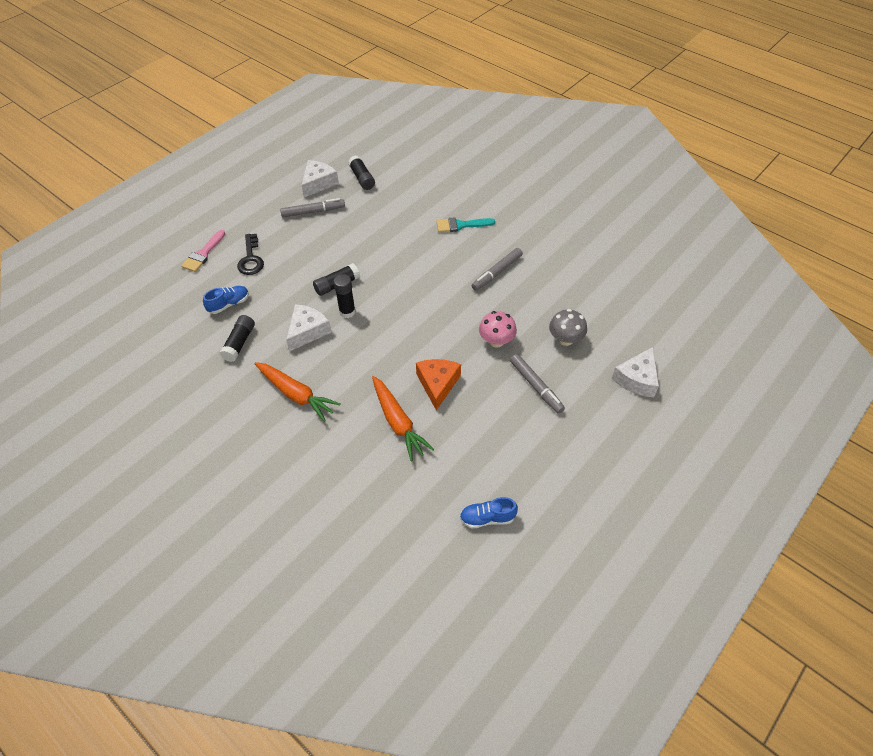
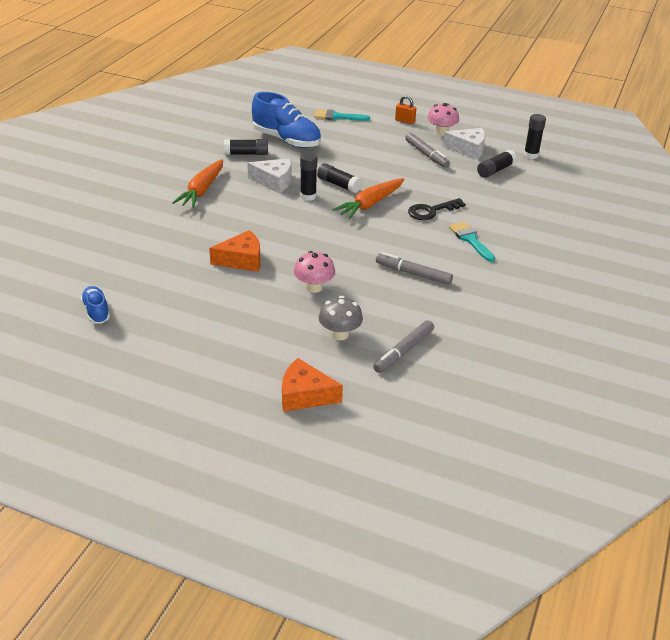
camera: 70 degrees right, 15 degrees down
(203, 254) = (337, 117): pink brush -> turquoise brush
(229, 304) = (286, 140): blue shoe -> blue shoe, size x1.96
(242, 208) = (405, 121): none -> orange padlock
(251, 259) = (345, 138): black key -> black key (431, 211)
(278, 191) = (441, 132): none -> pink mushroom
(348, 150) = (531, 155): none -> black glue stick
(398, 422) = (189, 245): orange carrot -> orange carrot (370, 204)
(536, 386) = (264, 321): grey marker -> grey marker (404, 351)
(637, 379) = (304, 395): white cheese -> orange cheese

